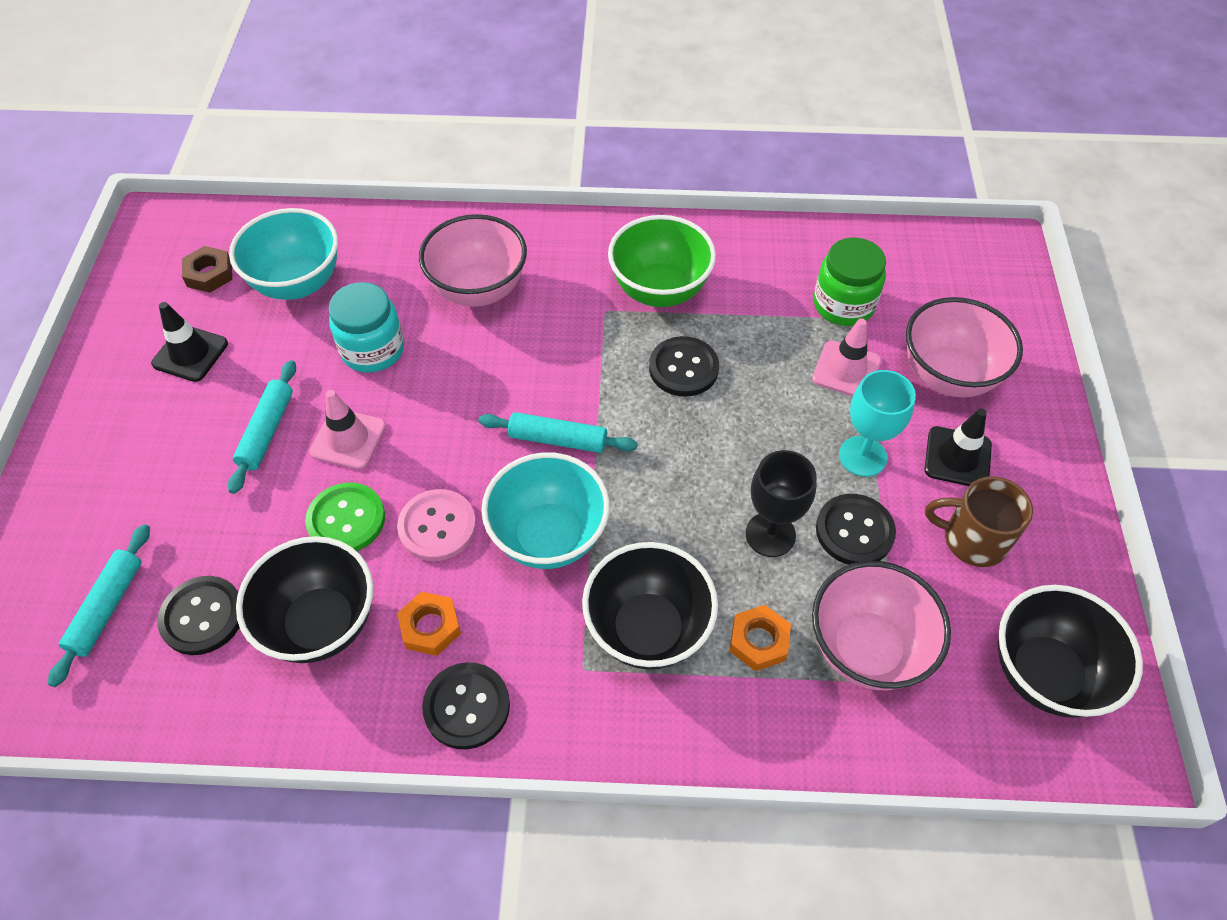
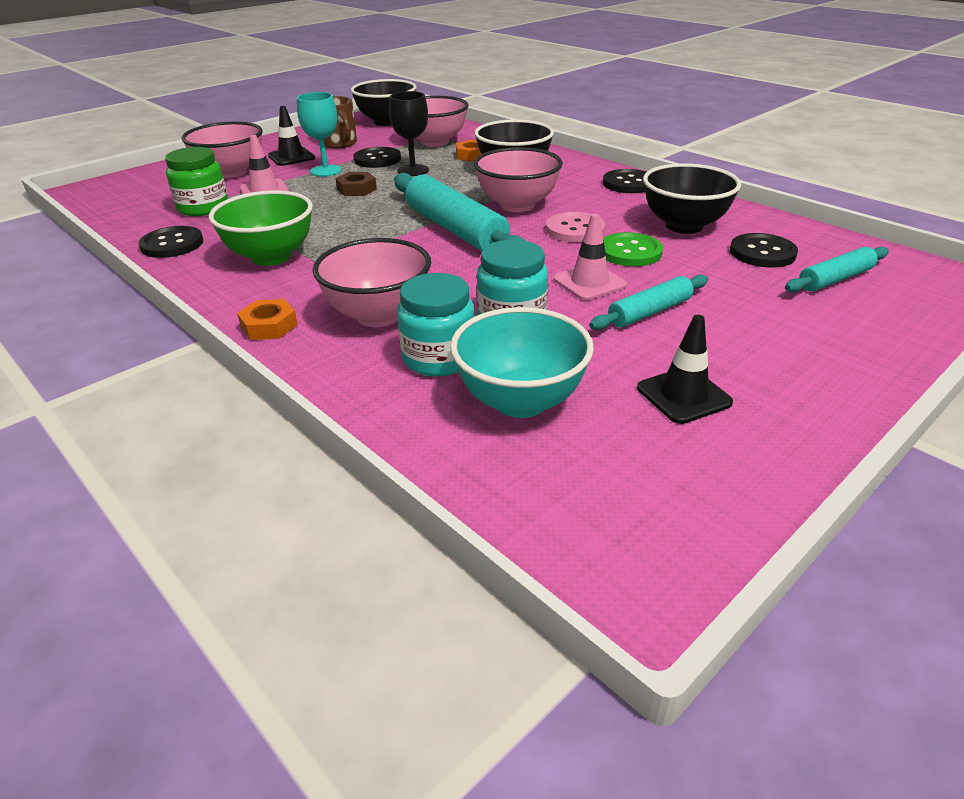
camera: 135 degrees left, 20 degrees down
(209, 274) = (608, 464): brown nut -> brown nut (356, 189)
(387, 282) = (439, 358): none -> turquoise jar
(430, 627) = (620, 205): orange nut -> orange nut (269, 326)
(549, 537) = (517, 205): turquoise bowl -> pink bowl
(558, 439) = (455, 230): turquoise rolling pin -> turquoise rolling pin, size x1.82
(683, 368) = (335, 224): black button -> black button (172, 244)

